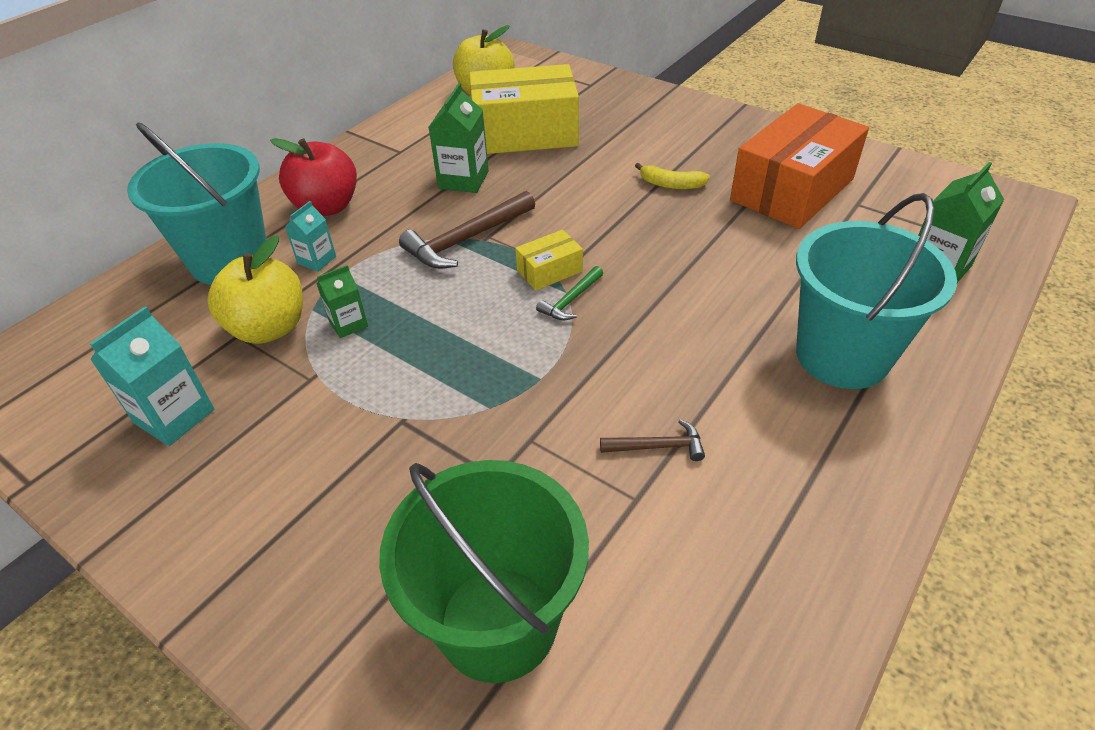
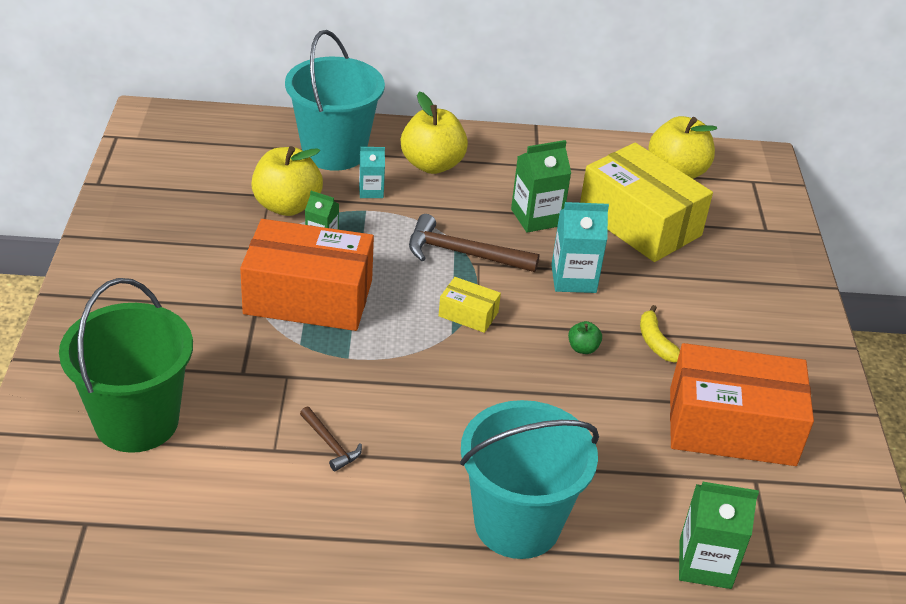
camera: 50 degrees right, 5 degrees down
(174, 416) = (184, 209): turquoise carton -> turquoise carton (573, 279)
(326, 207) = (432, 165): red apple -> yellow apple
(424, 371) = (308, 297): none -> orange box
(570, 300) = (444, 340): green hammer -> none
(648, 224) = (583, 348): none -> green apple

